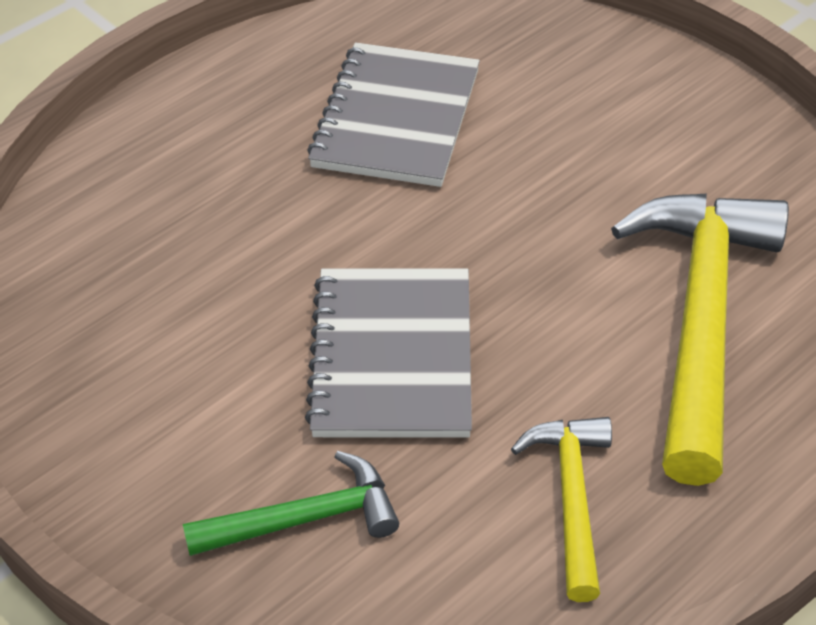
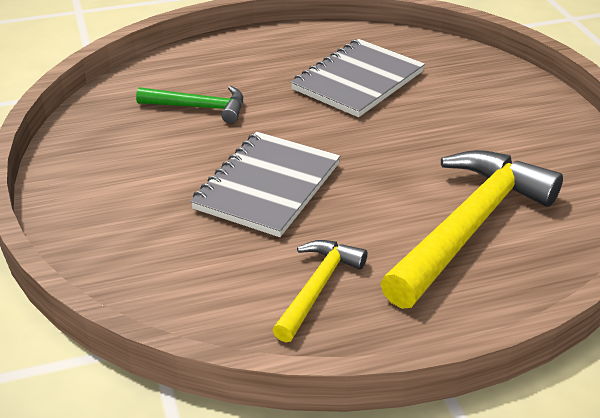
camera: 25 degrees right, 10 degrees down
(305, 518) = (158, 244): green hammer -> green hammer (199, 107)

